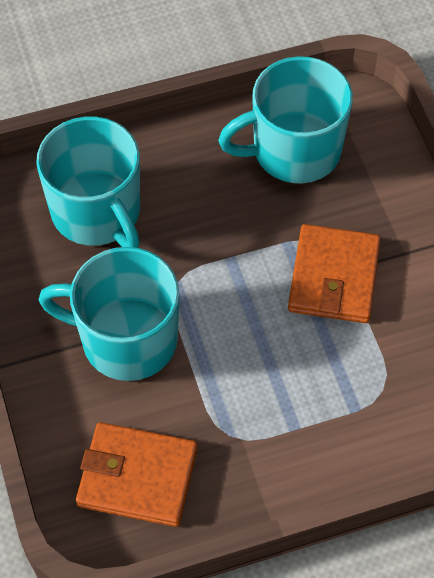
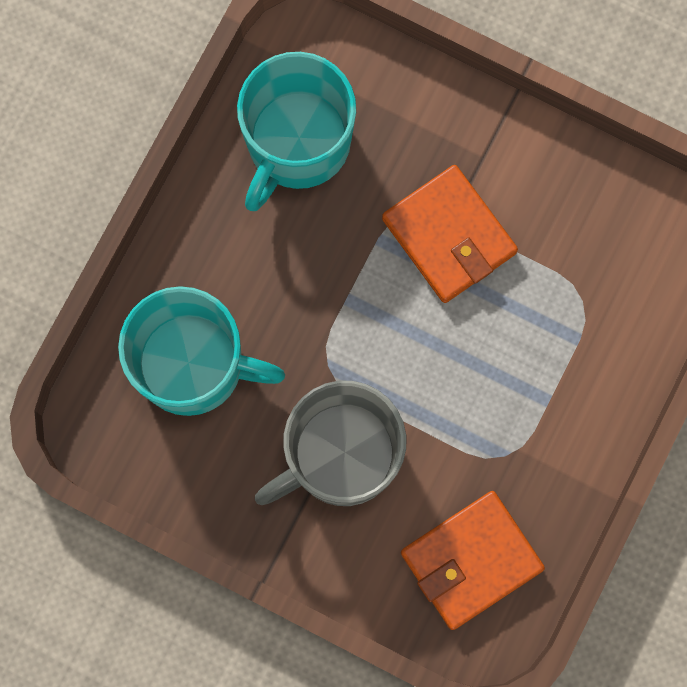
camera: 45 degrees left, 20 degrees up
(126, 339) = (341, 455): turquoise mug -> grey mug

